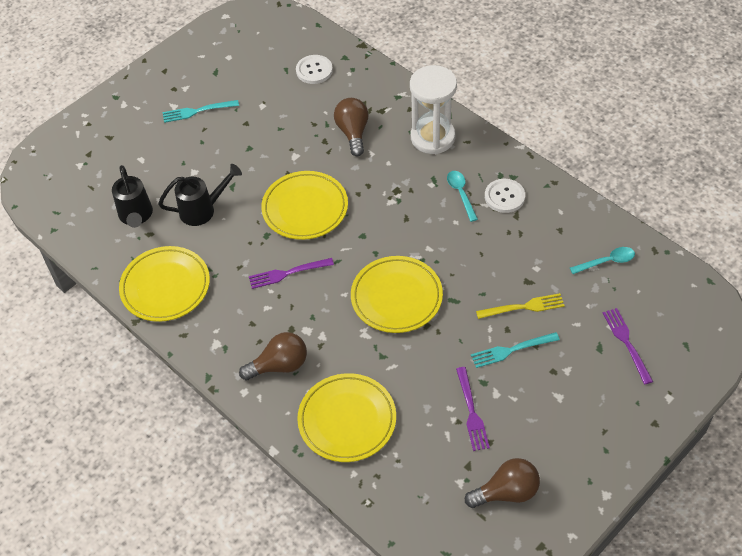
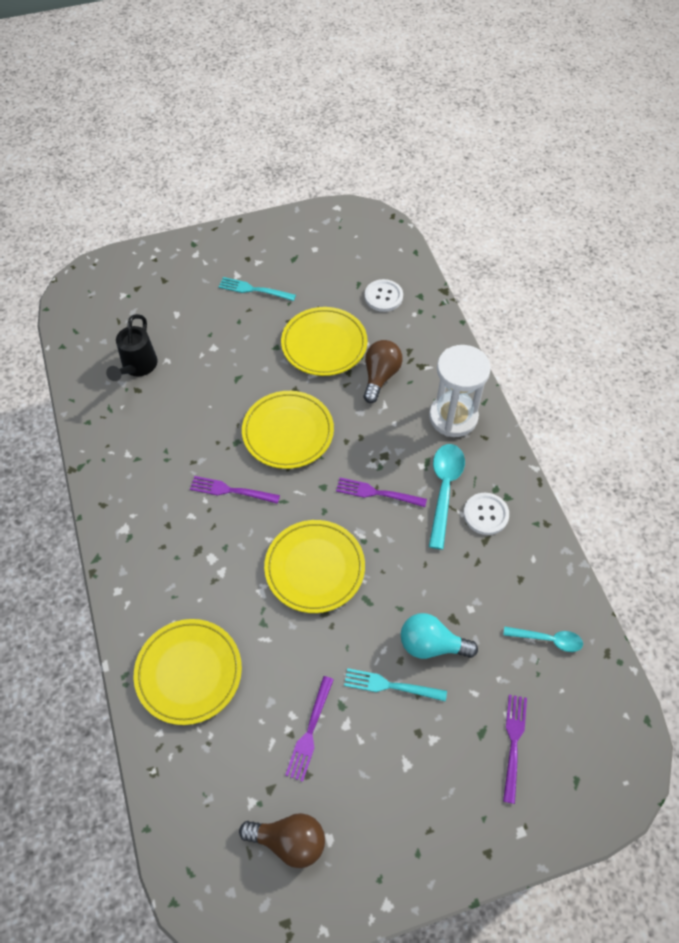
camera: 25 degrees right, 5 degrees up
(165, 287) = (118, 449): yellow plate -> yellow plate (324, 344)
(203, 210) = (197, 389): black watering can -> none
(279, 365) = (164, 581): brown light bulb -> none
(409, 220) = (377, 493): none -> purple fork
(461, 194) = (444, 490): turquoise spoon -> turquoise spoon, size x1.63
(523, 307) = (431, 645): yellow fork -> turquoise light bulb

